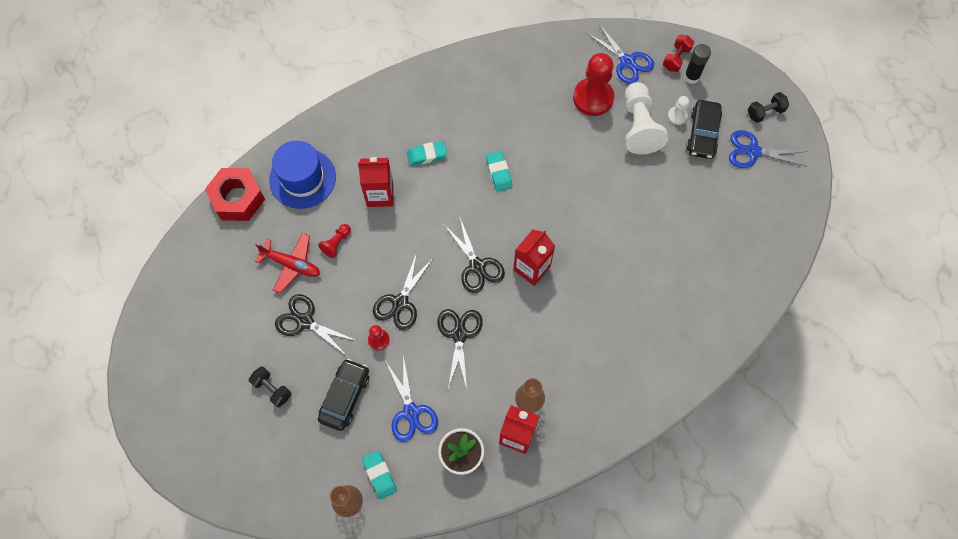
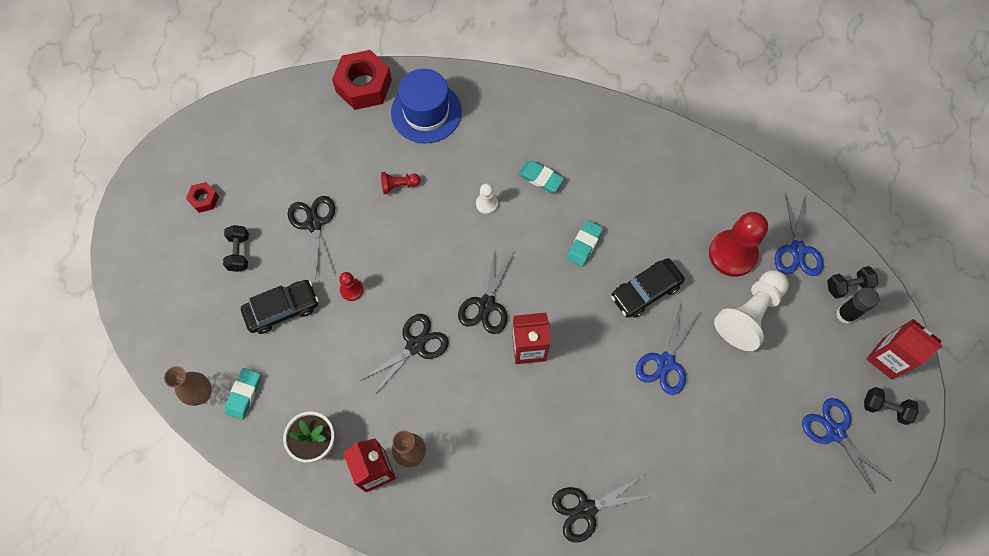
camera: 45 degrees right, 0 degrees up
(205, 378) = (204, 199): none -> red nut
(292, 264) = (350, 171): red plane -> none
(380, 194) = (471, 177): red carton -> red carton (887, 358)
(400, 302) = (397, 276): black scissors -> black scissors (586, 509)
(411, 412) = (316, 370): blue scissors -> blue scissors (665, 362)
(676, 58) = (847, 286): red dumbbell -> black dumbbell
(677, 116) = (794, 337): white pawn -> white pawn (487, 204)
(702, 134) = (802, 373): black car -> black car (645, 291)

